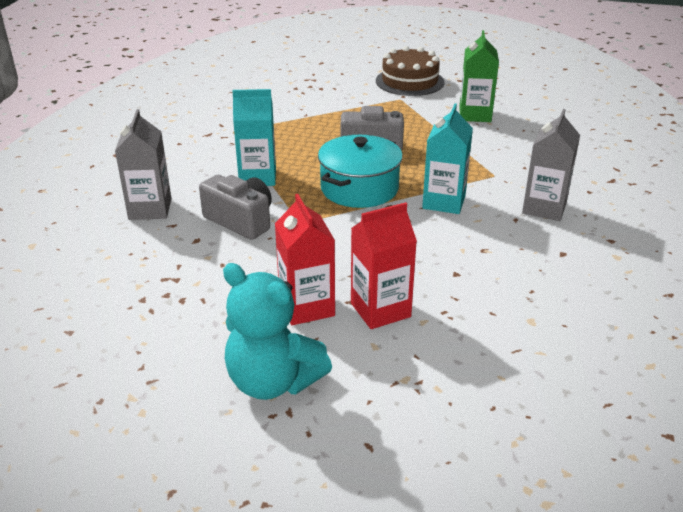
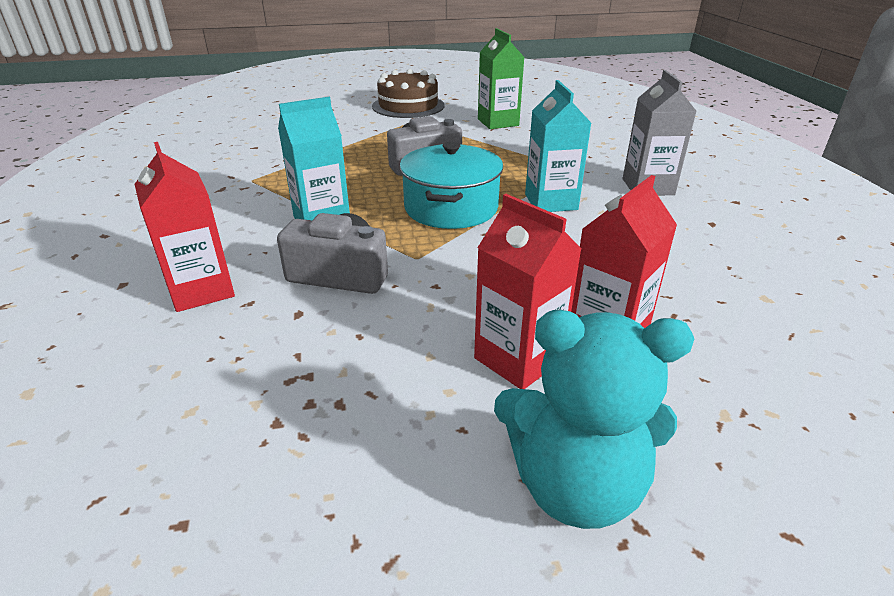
camera: 25 degrees left, 0 degrees up
(150, 209) = (201, 290): grey carton -> red carton

